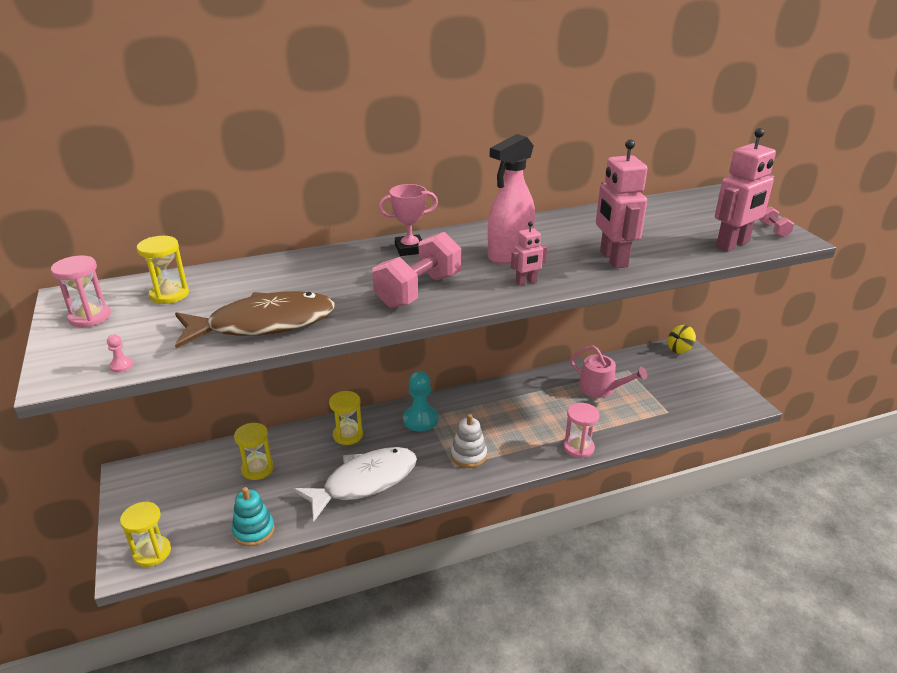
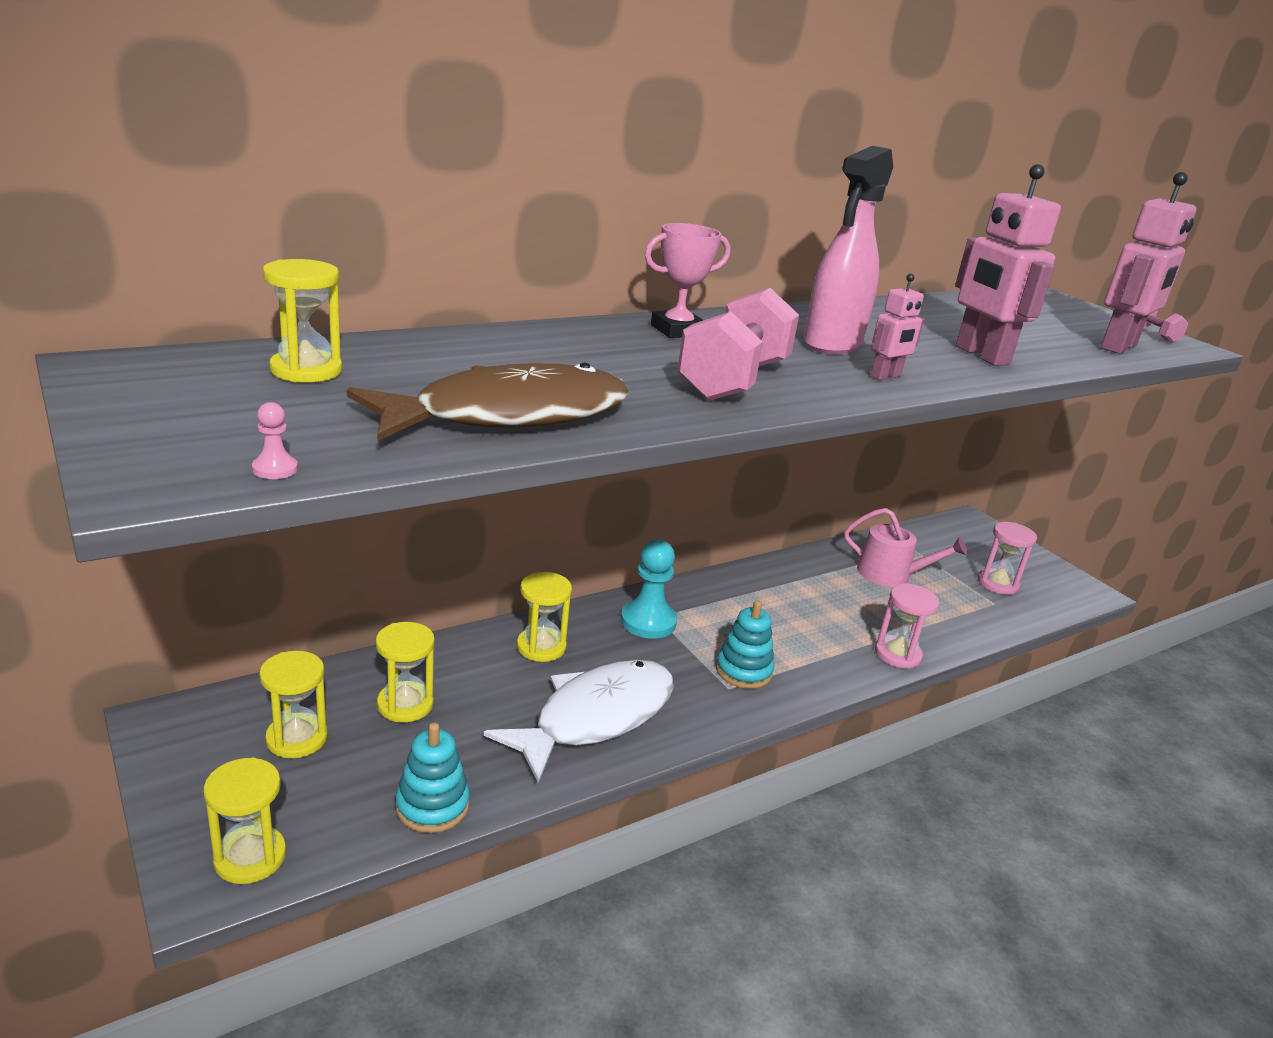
camera: 15 degrees left, 5 degrees down
(90, 317) = (167, 396): pink hourglass -> pink hourglass (997, 584)
(193, 486) = (297, 738): none -> yellow hourglass
(468, 455) = (743, 671): white stacking toy -> turquoise stacking toy
(679, 349) = (968, 523): yellow spinning top -> none

